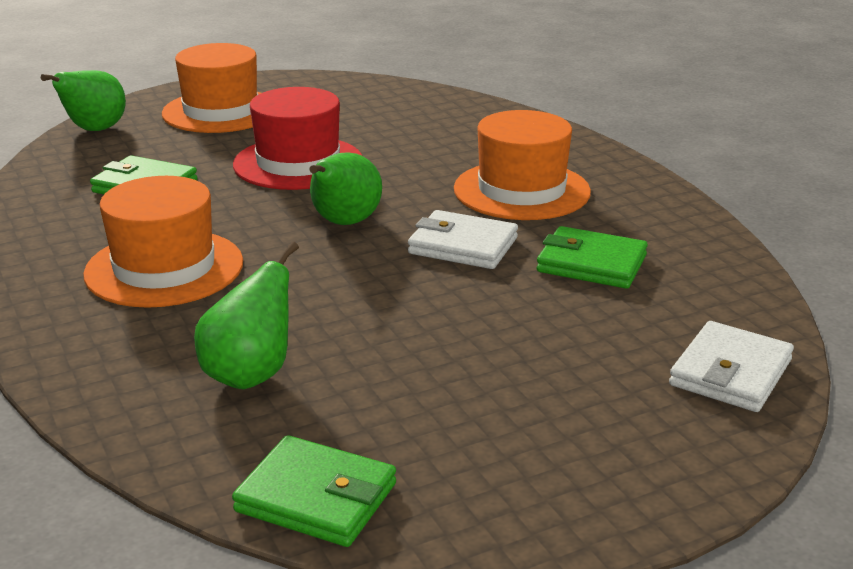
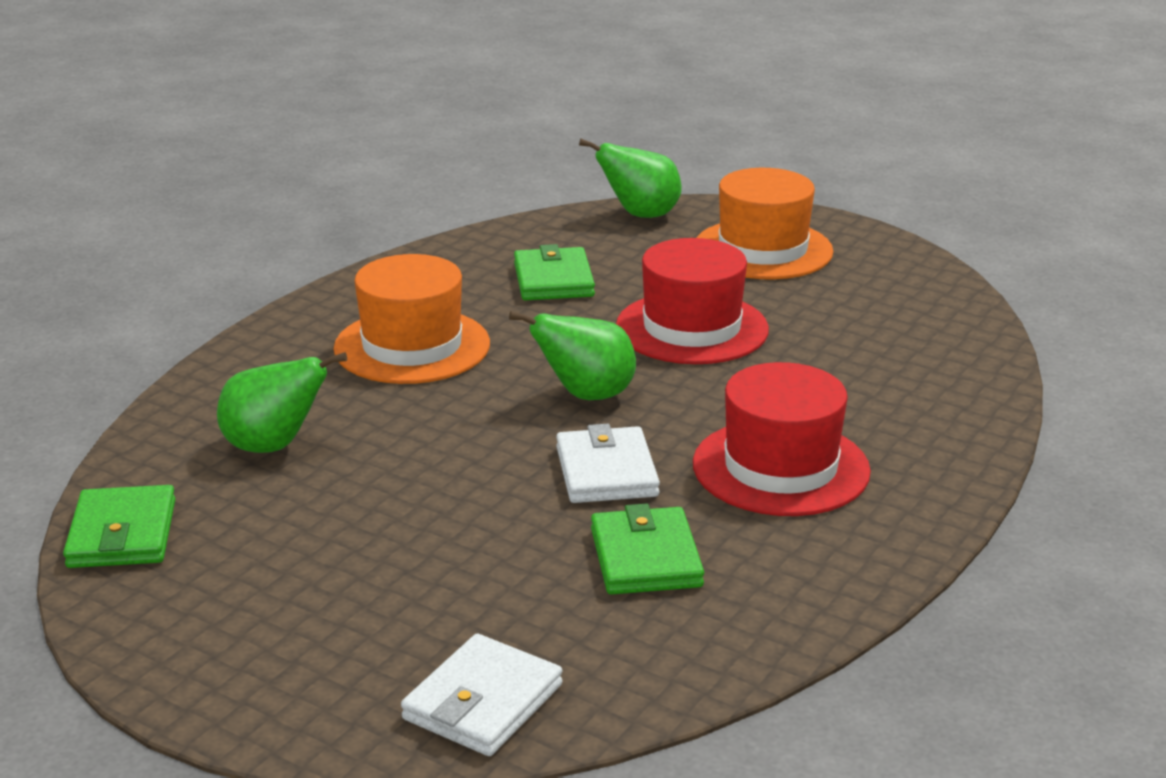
camera: 60 degrees right, 0 degrees up
(521, 190) = (781, 467): orange hat -> red hat
(730, 373) = (483, 702): white wallet -> white wallet turned 60 degrees counterclockwise

